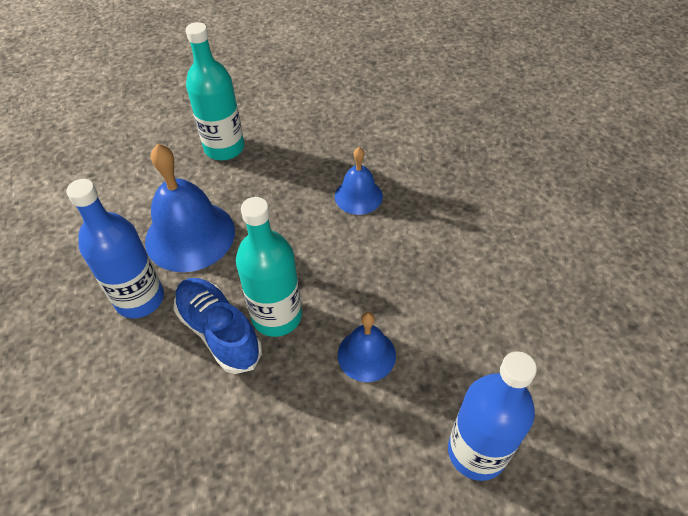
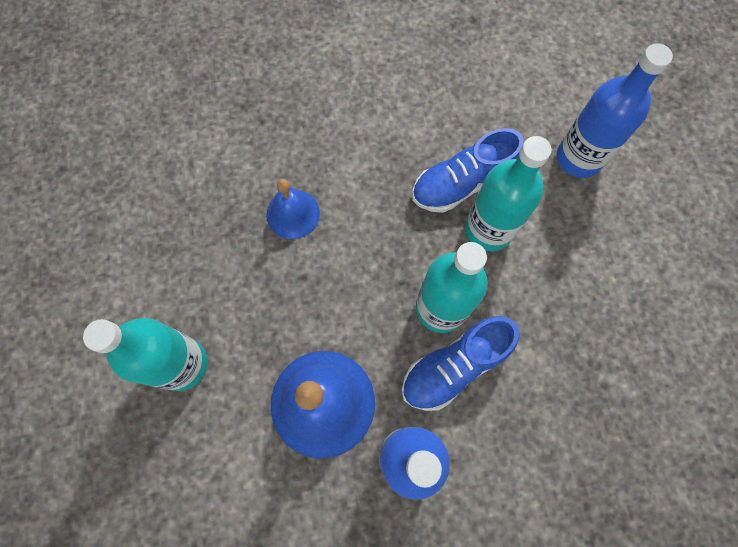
camera: 85 degrees left, 20 degrees up
(366, 355) = (488, 229): blue bell -> turquoise bottle
(416, 327) = (462, 183): none -> blue shoe

